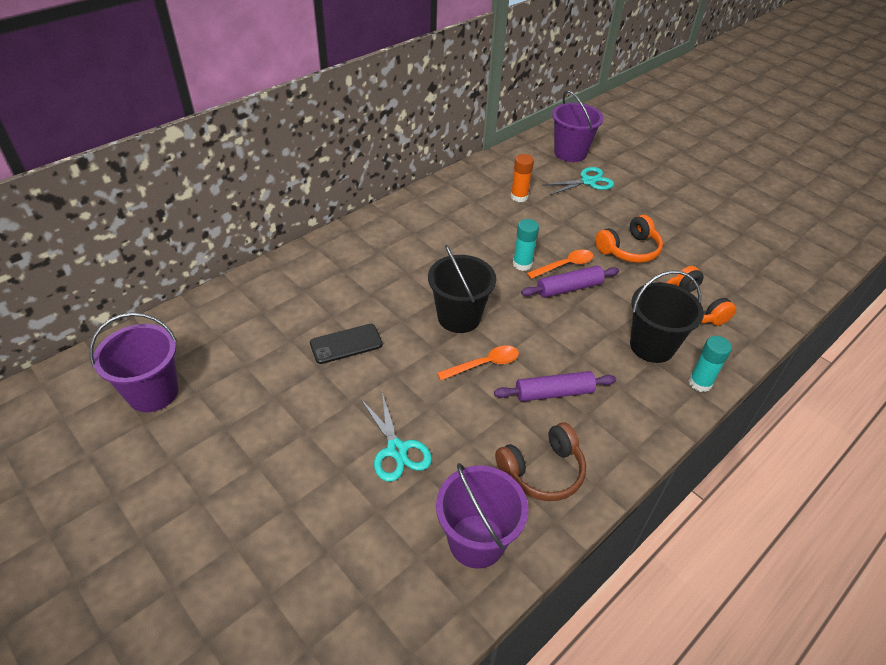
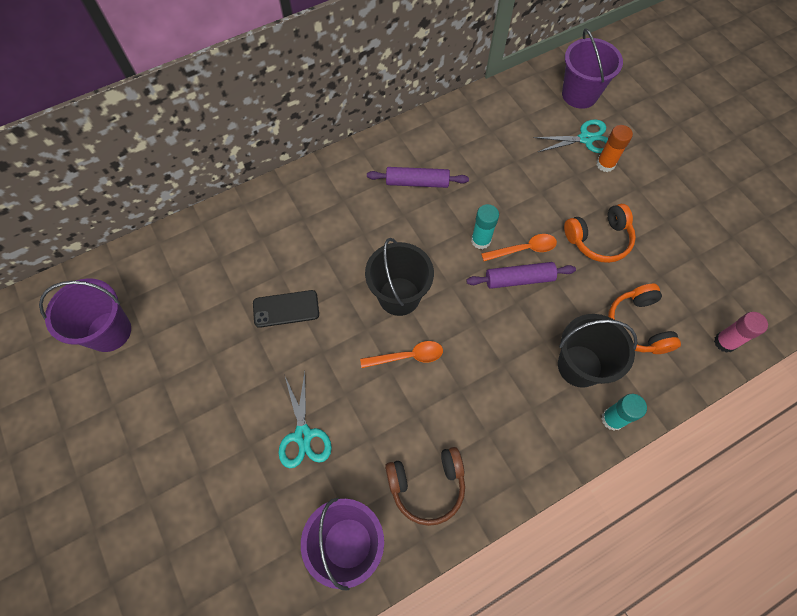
camera: 15 degrees right, 20 degrees up
(519, 197) = (504, 150): orange glue stick -> orange glue stick (605, 164)
(554, 393) = (464, 402): purple rolling pin -> purple rolling pin (417, 182)
(771, 308) = (725, 342): none -> pink glue stick

